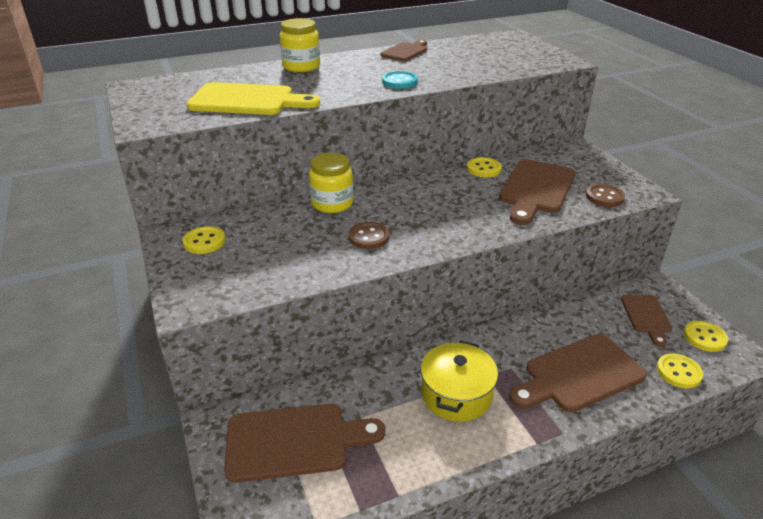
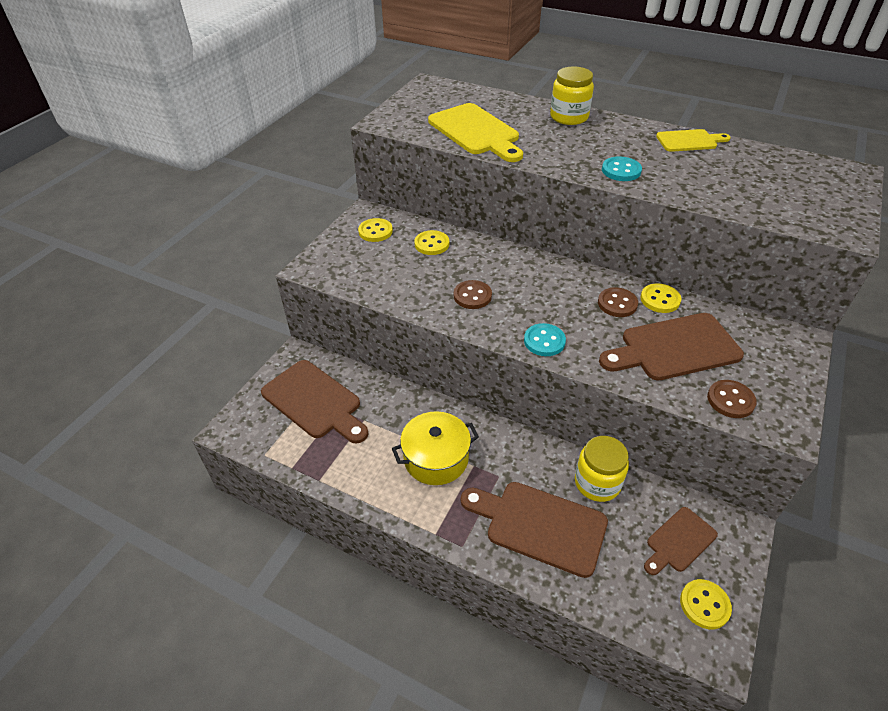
camera: 50 degrees right, 10 degrees up
(332, 203) = (490, 253): yellow jar -> yellow jar (597, 483)
(405, 51) = (689, 141): brown cutting board -> yellow cutting board
(464, 233) = (544, 341): none -> turquoise button
(466, 185) = (617, 304): none -> brown button
(678, 372) = (625, 601): yellow button -> yellow button (431, 244)

